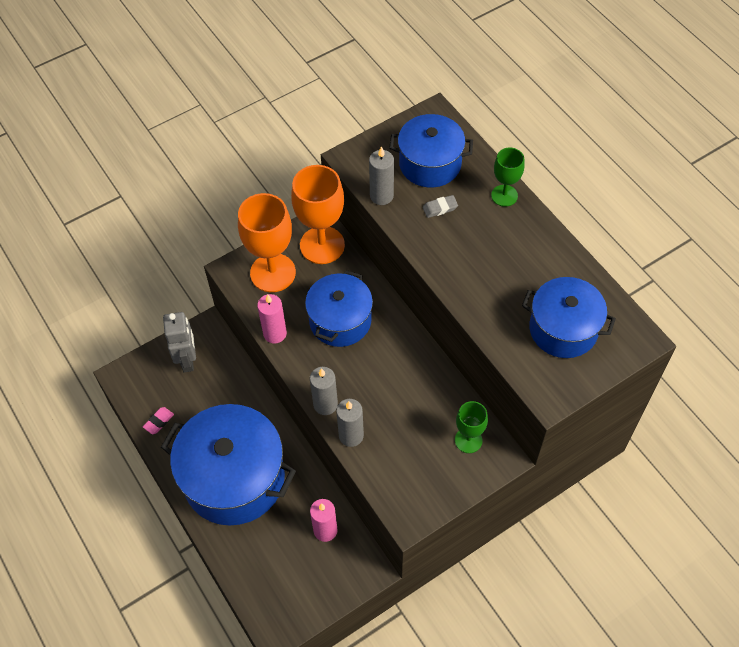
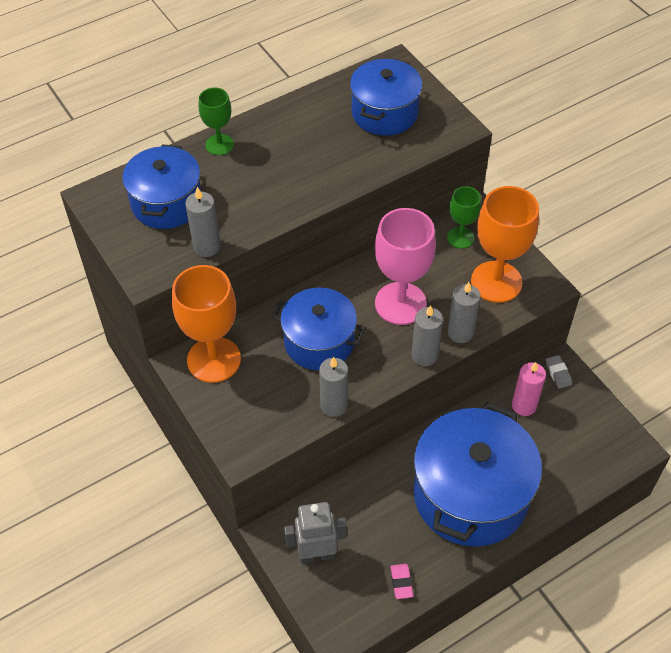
camera: 90 degrees left, 5 degrees down
(159, 422) = (401, 582): pink eraser -> pink eraser turned 45 degrees clockwise
(273, 273) = (249, 409): orange goblet -> orange goblet (496, 282)
(275, 333) = (334, 405): pink candle -> grey candle
(384, 385) = (400, 303): none -> pink goblet
(440, 208) = (230, 197): grey eraser -> grey eraser (558, 373)

